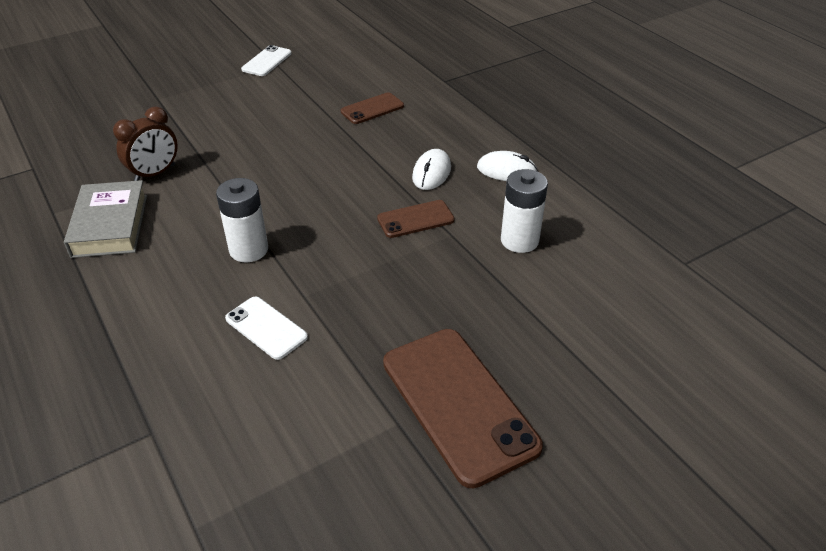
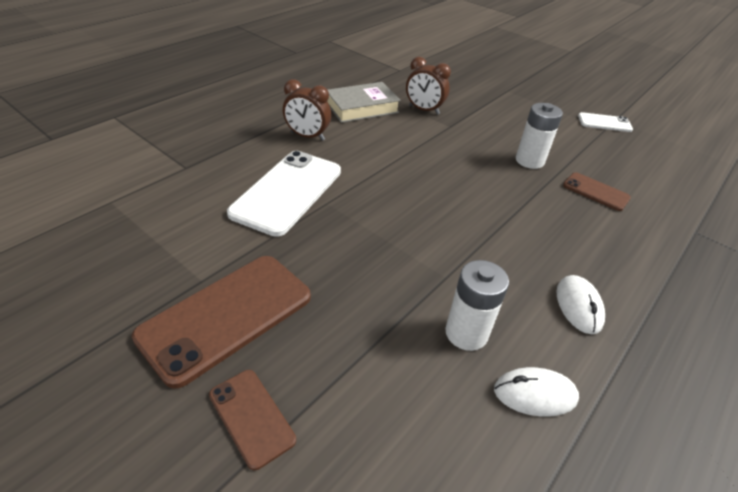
camera: 70 degrees right, 0 degrees up
(149, 290) = (307, 136): none -> brown clock
(249, 250) = (365, 166): white battery -> white battery (529, 161)
(266, 328) = (287, 192): white phone -> white phone, size x1.93
(415, 219) = (453, 248): brown phone -> brown phone (251, 417)
(431, 173) = (530, 248): white mouse -> white mouse (535, 394)

